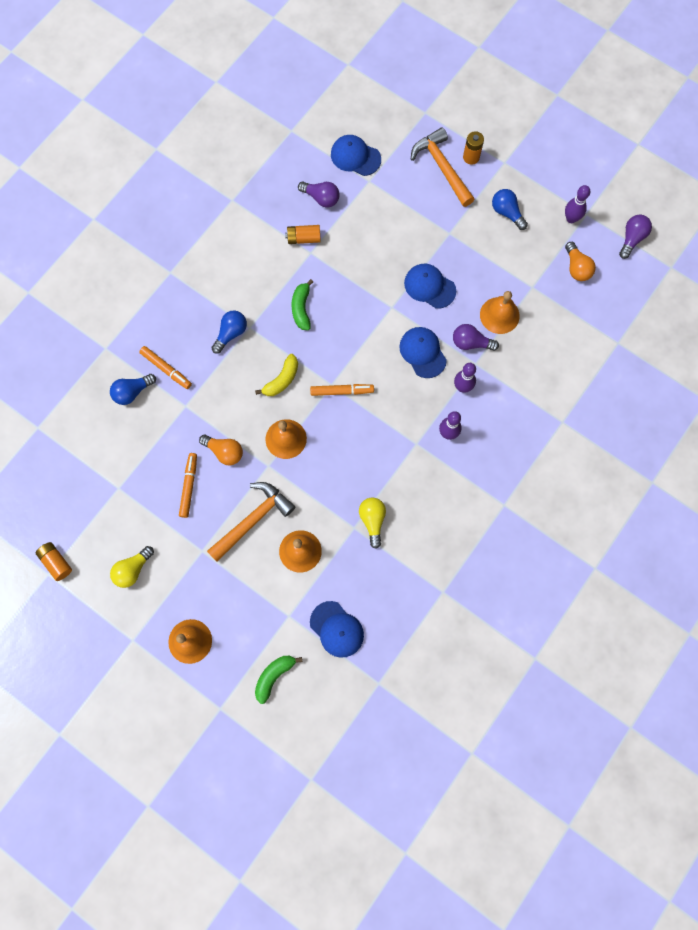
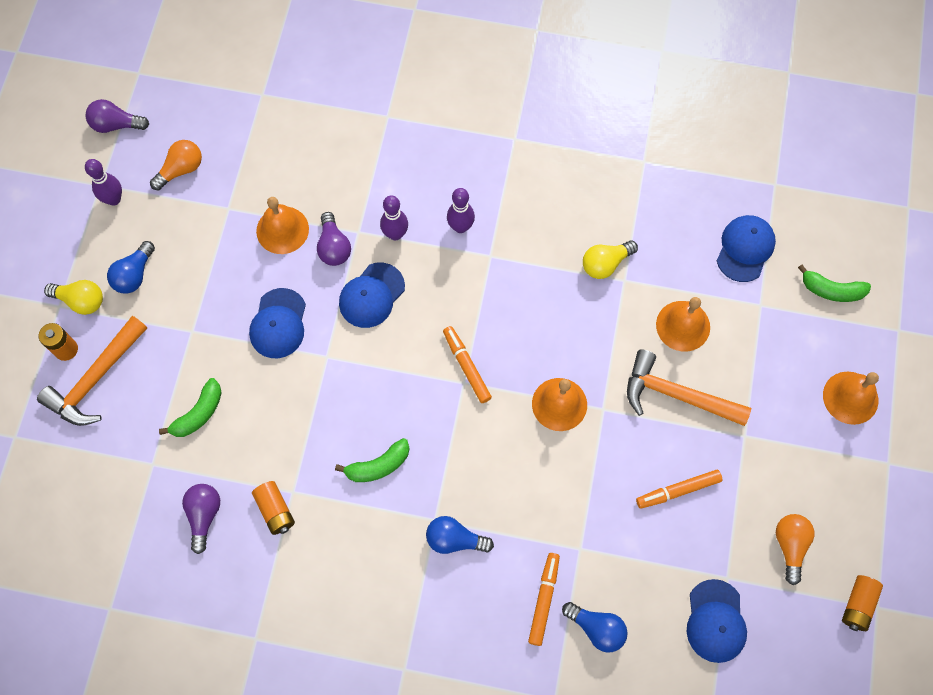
camera: 115 degrees left, 5 degrees down
(133, 569) = (812, 505): yellow light bulb -> yellow light bulb (81, 301)
(224, 452) = (613, 469): orange light bulb -> orange light bulb (790, 546)
(282, 380) = (486, 444): yellow banana -> none
(355, 157) = (120, 499): blue cap -> blue cap (715, 621)
(389, 218) = (199, 413): none -> green banana

